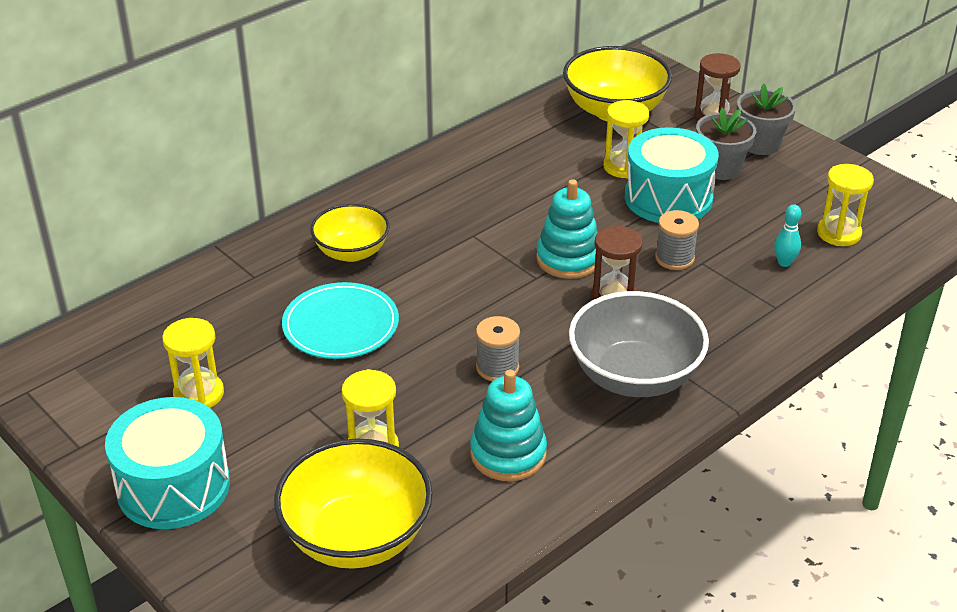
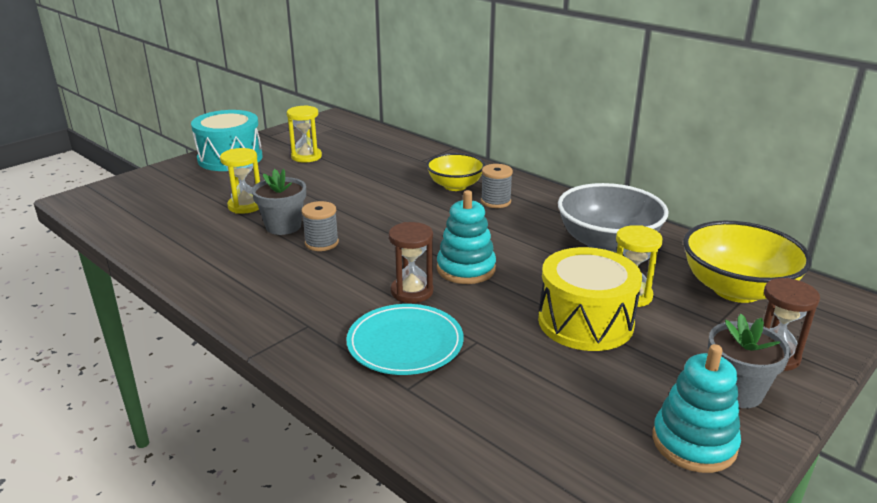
camera: 85 degrees right, 10 degrees down
(341, 325) = (371, 188): turquoise plate -> turquoise plate (405, 343)
(357, 537) = (168, 206): yellow bowl -> none
(508, 454) = (225, 250): turquoise stacking toy -> turquoise stacking toy (694, 443)
(634, 376) = (304, 302): grey bowl -> grey bowl (607, 244)
(668, 198) = (585, 322): turquoise drum -> yellow drum
(674, 258) = (480, 324): grey spool -> grey spool (495, 201)
(720, 168) = (662, 358): grey flower pot -> grey flower pot (283, 226)
(784, 262) = (489, 399): turquoise bowling pin -> none
(839, 233) = (563, 450): yellow hourglass -> none

